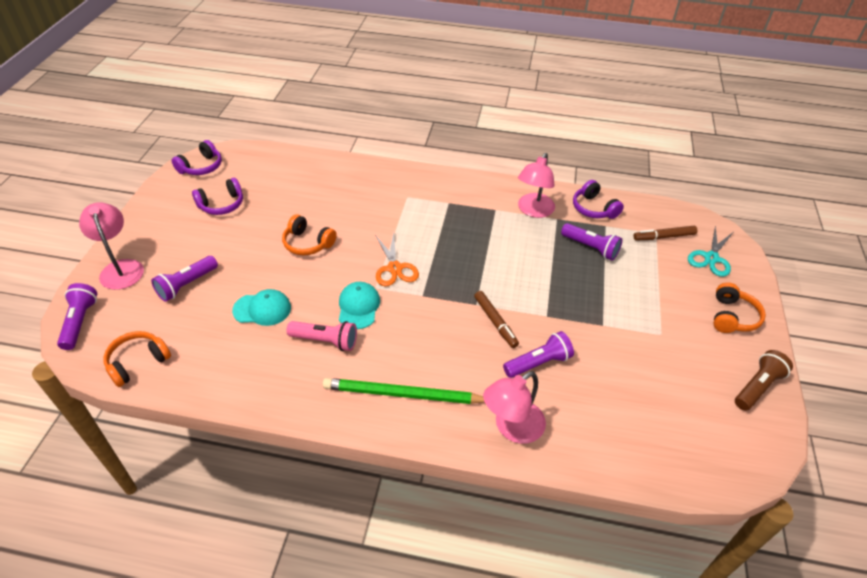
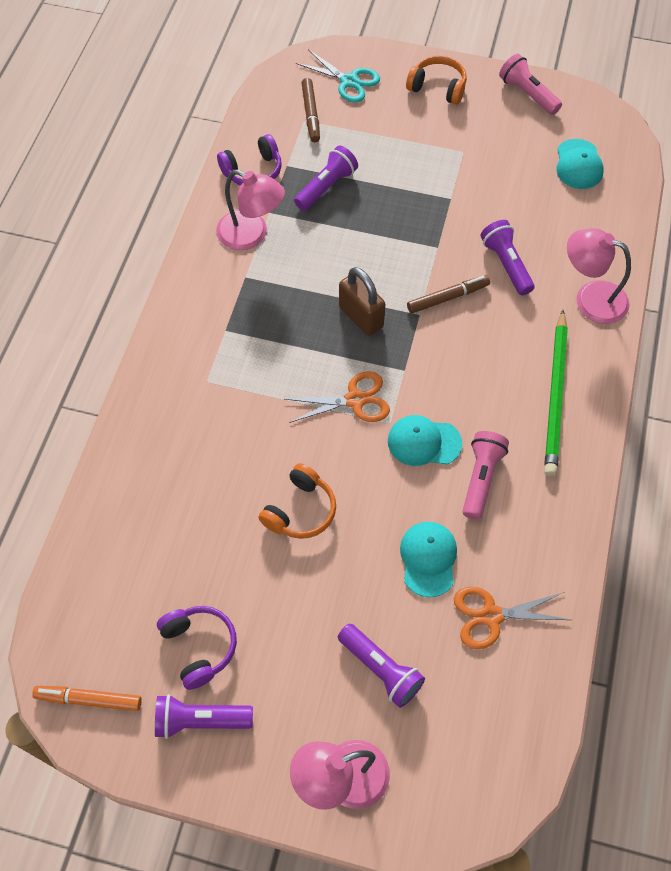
camera: 85 degrees left, 15 degrees up
(80, 322) = (454, 811): purple flashlight -> purple flashlight (200, 720)
(138, 362) = (524, 707): orange headphones -> none
(201, 167) = (89, 699): purple headphones -> orange marker
(211, 345) = (491, 616): none -> orange scissors
(469, 270) = (361, 317): none -> brown padlock
(512, 428) = (590, 298): pink lamp -> pink lamp turned 150 degrees clockwise
(678, 427) = (578, 164): none -> turquoise cap
(757, 387) = (527, 94): brown flashlight -> pink flashlight

